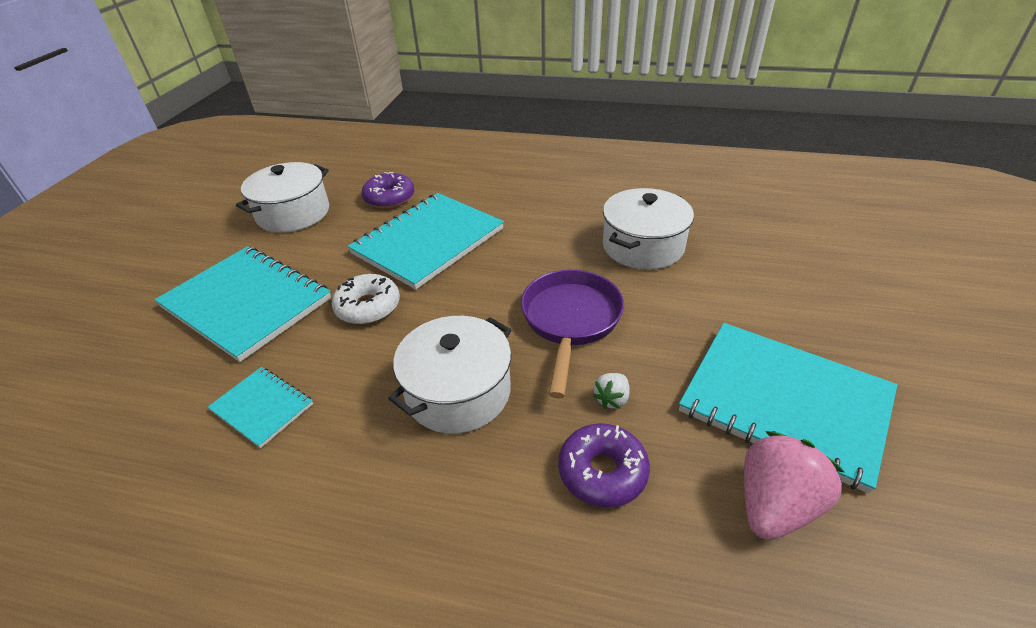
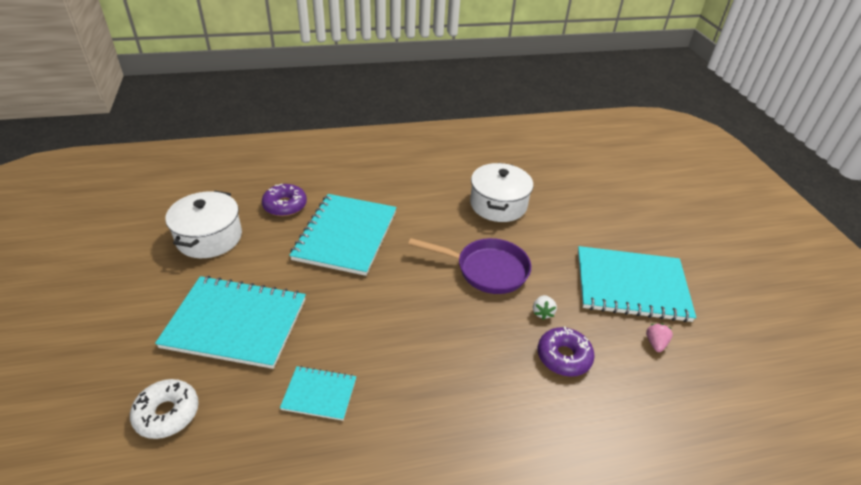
camera: 30 degrees left, 0 degrees up
(368, 307) = (339, 298): white donut -> white donut (167, 413)
(458, 392) = (448, 338): white pot -> none
(570, 321) = (486, 270): purple pan -> purple pan turned 120 degrees clockwise
(774, 505) = (655, 343): pink strawberry -> pink strawberry, size x0.49

